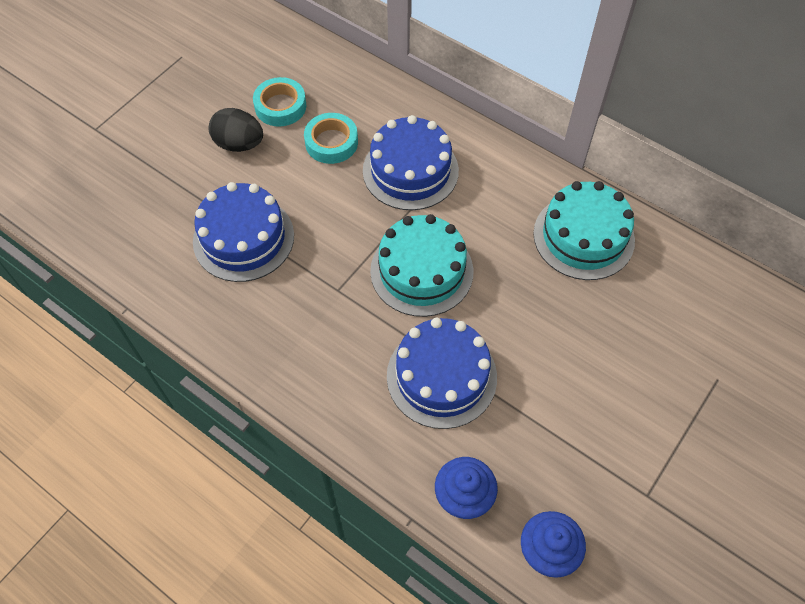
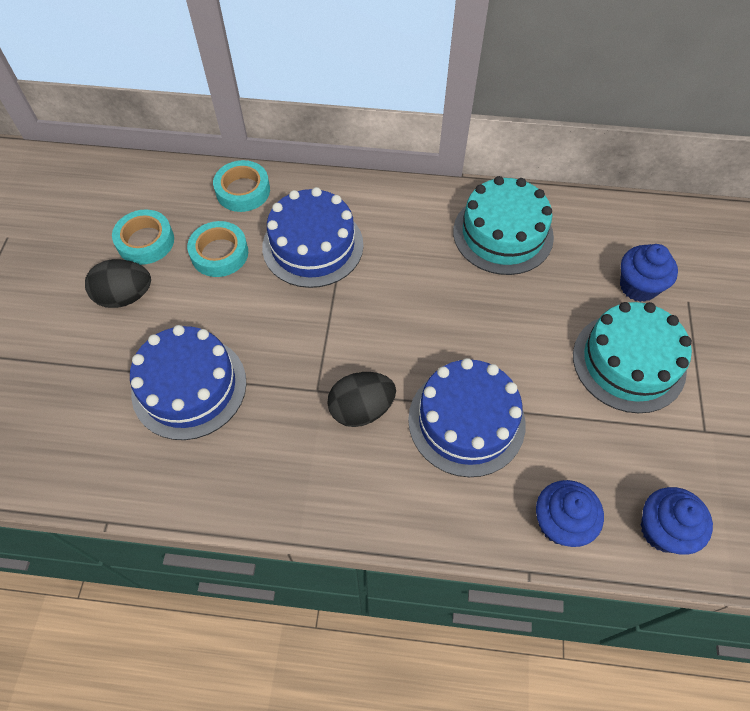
camera: 30 degrees left, 0 degrees up
(363, 323) = (361, 409): none -> black egg
(383, 98) = (243, 191): none -> turquoise tape
(421, 271) = (384, 333): turquoise cake -> turquoise cake (628, 362)
(678, 342) = (638, 286): none -> blue cupcake

